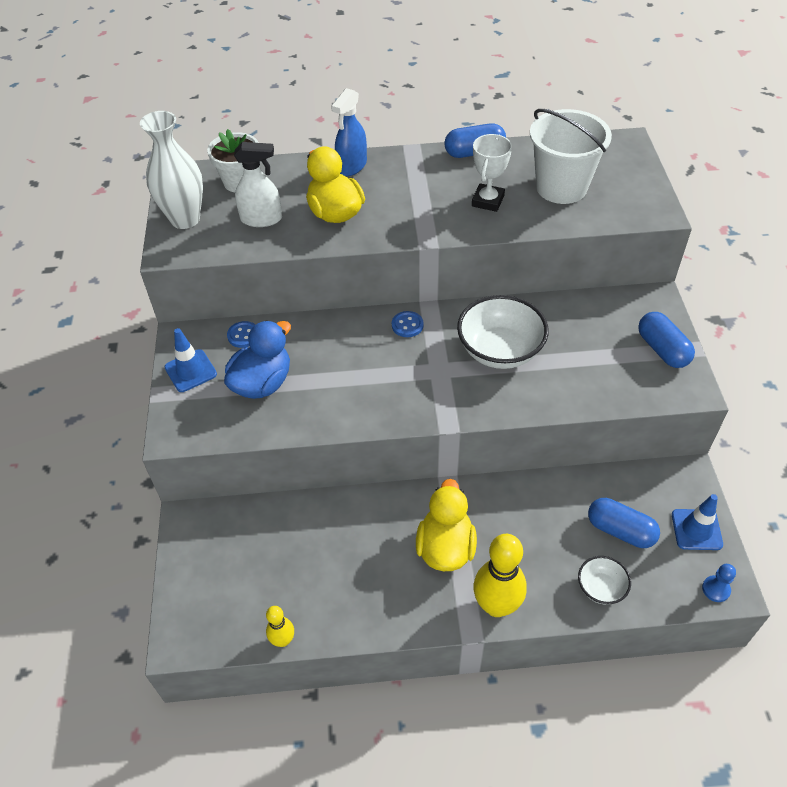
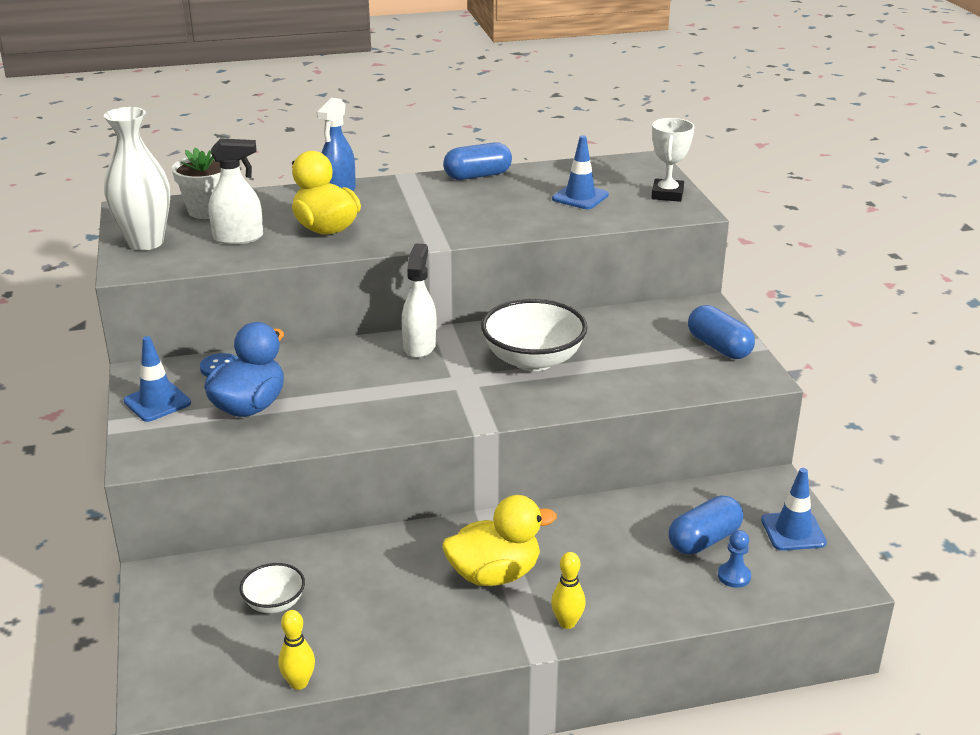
camera: 10 degrees left, 20 degrees down
(407, 325) = (420, 346): blue button -> white spray bottle
(445, 547) = (494, 574): yellow duck -> yellow duck turned 75 degrees clockwise
(488, 201) = (500, 211): white trophy -> white trophy (667, 194)
(496, 605) = (567, 623): yellow bowling pin -> yellow bowling pin, size x0.53
(561, 187) = (580, 197): white bucket -> blue traffic cone
(601, 588) = (691, 594): white bowl -> white bowl (274, 603)
(620, 530) = (704, 540): blue capsule -> blue capsule turned 60 degrees counterclockwise
(716, 589) = (827, 583): blue pawn -> blue pawn (734, 576)

